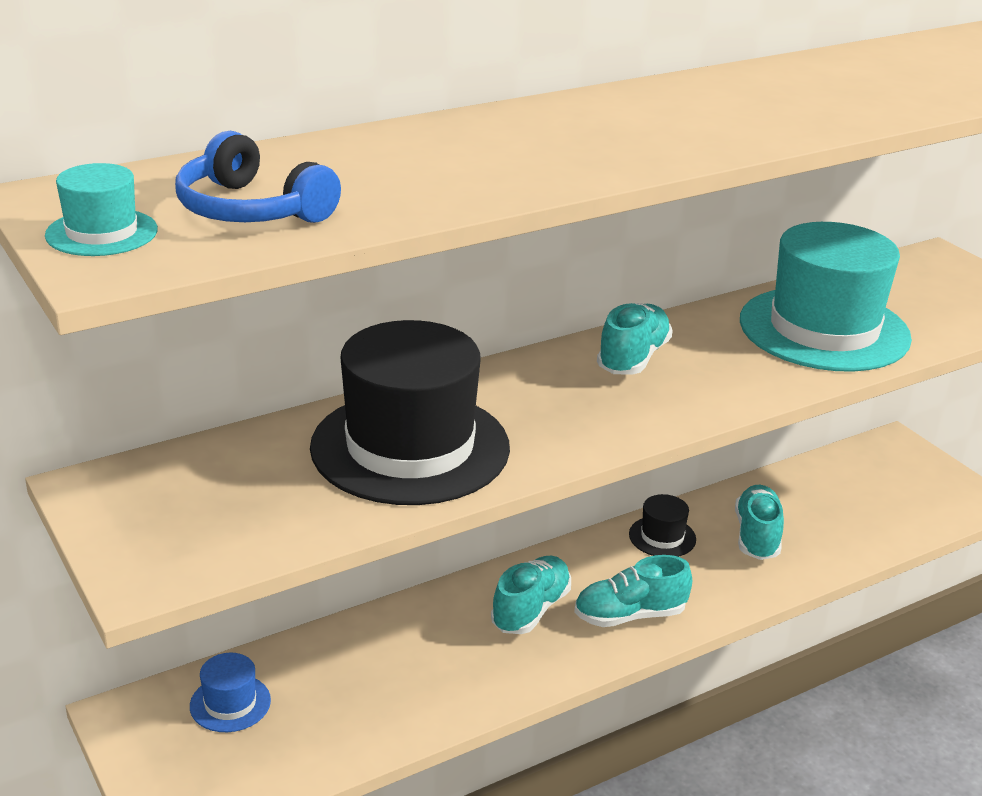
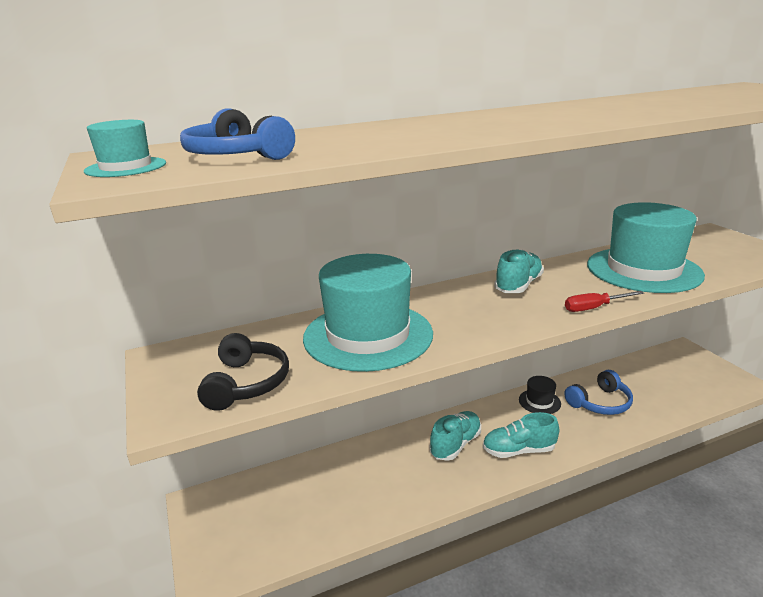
camera: 10 degrees right, 5 degrees down
(230, 703) = (262, 498): blue hat -> none
(243, 527) = (246, 383): none -> black headphones
(410, 447) = (368, 335): black hat -> turquoise hat
(746, 397) = (594, 308): none -> red screwdriver
(757, 536) = (600, 403): turquoise shoe -> blue headphones

